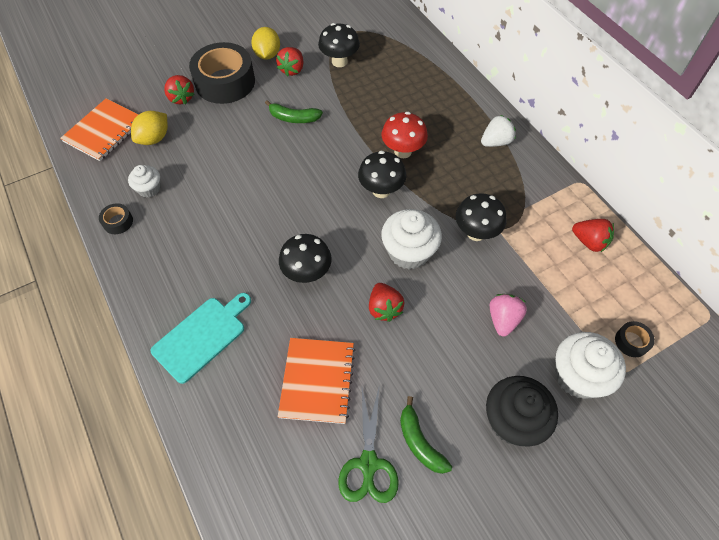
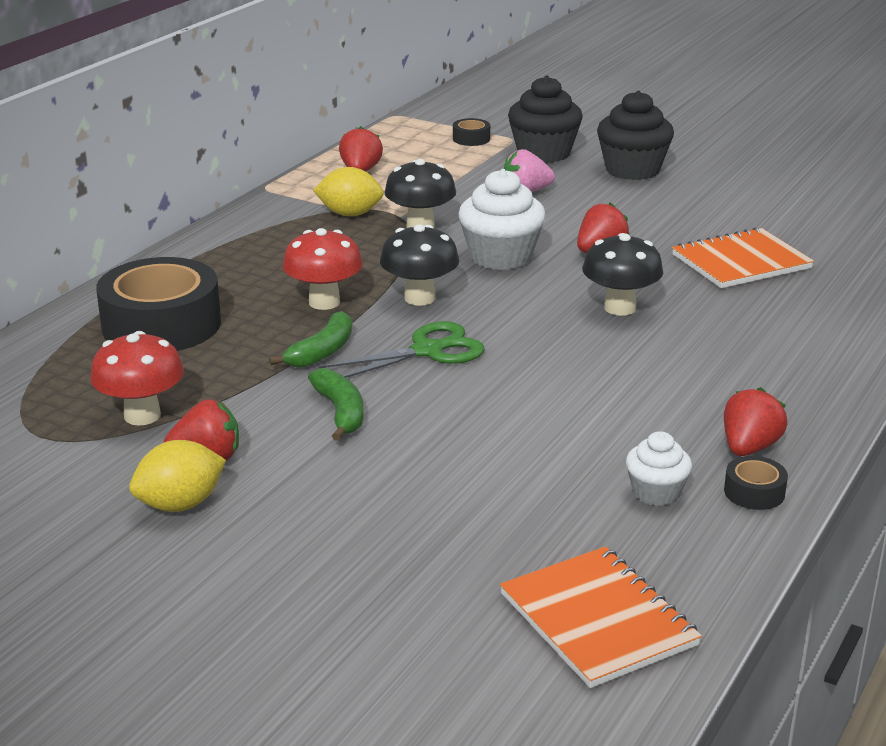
camera: 120 degrees left, 30 degrees down
(104, 131) = (598, 619): orange notebook -> orange notebook turned 60 degrees clockwise
(154, 138) = (545, 542): yellow lemon -> yellow lemon (350, 214)
(181, 98) = (407, 560): red strawberry -> red strawberry (749, 448)
(202, 336) = (804, 345): turquoise cutting board -> none
(225, 82) = (310, 524): black tape -> black tape (161, 325)
(339, 61) = (142, 415): black mushroom -> red mushroom
(368, 464) = (777, 217): green scissors -> green scissors (428, 351)
(420, 442) = (719, 201): green banana -> green banana (322, 352)
(496, 142) = (238, 246): white strawberry -> none
(578, 376) = (543, 153): white cupcake -> black cupcake

